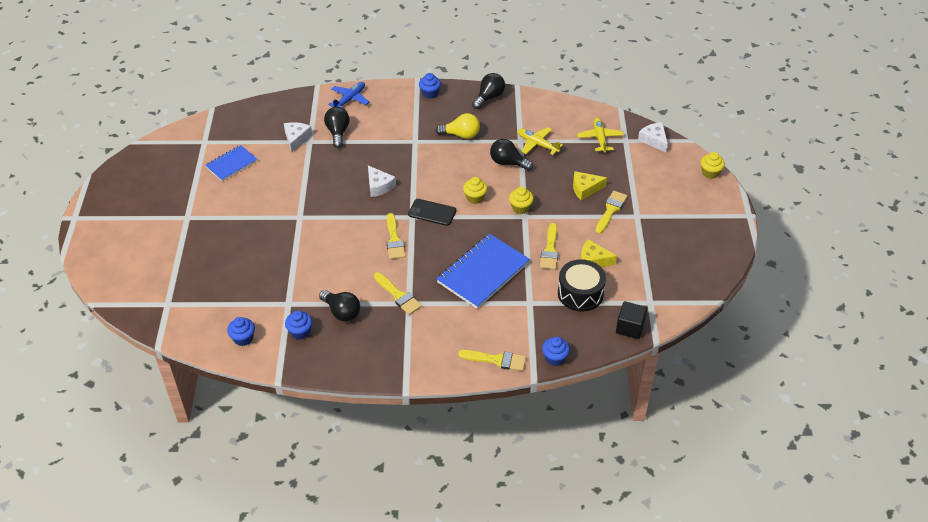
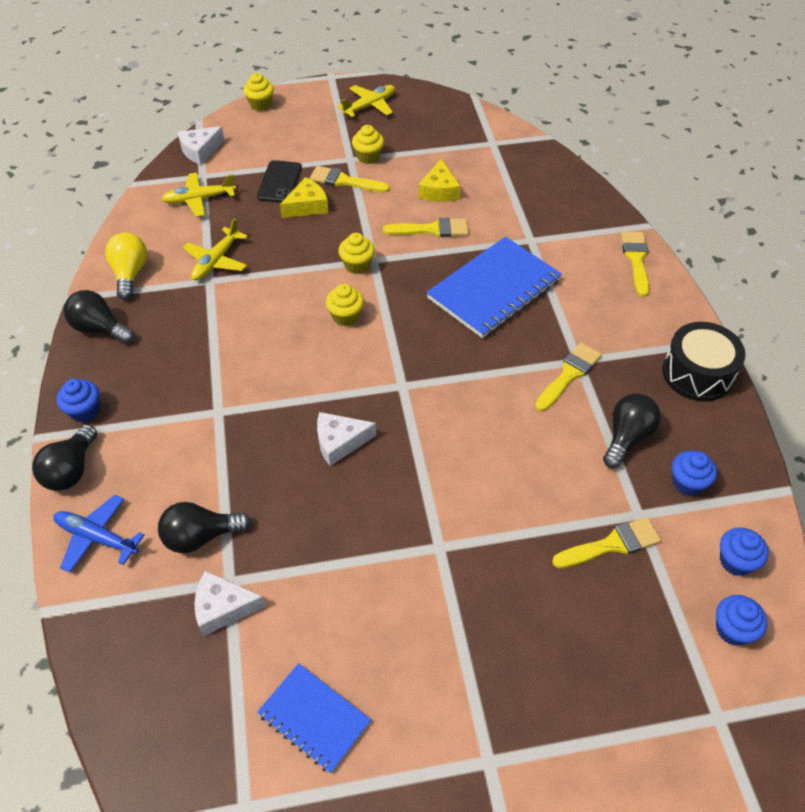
camera: 100 degrees left, 5 degrees up
(379, 186) = (340, 442): white cheese -> white cheese turned 150 degrees counterclockwise
(394, 240) = (458, 399): yellow brush -> yellow brush (612, 544)
(432, 212) = (388, 362): black phone -> black phone (279, 182)
(461, 135) = (199, 352): yellow light bulb -> yellow light bulb (130, 274)
(483, 273) = (494, 289): blue notebook -> blue notebook turned 75 degrees counterclockwise
(508, 163) = (261, 288): black light bulb -> black light bulb (71, 470)
(555, 358) = (609, 211): blue cupcake -> blue cupcake (732, 629)
(580, 293) = (499, 197): black drum -> black drum (697, 373)
(585, 189) = (307, 206): yellow cheese -> yellow cheese turned 105 degrees counterclockwise
(630, 327) = (537, 156): black cube -> none
(638, 226) = (368, 157): none -> yellow cupcake
(705, 234) = (369, 106): none -> yellow plane

